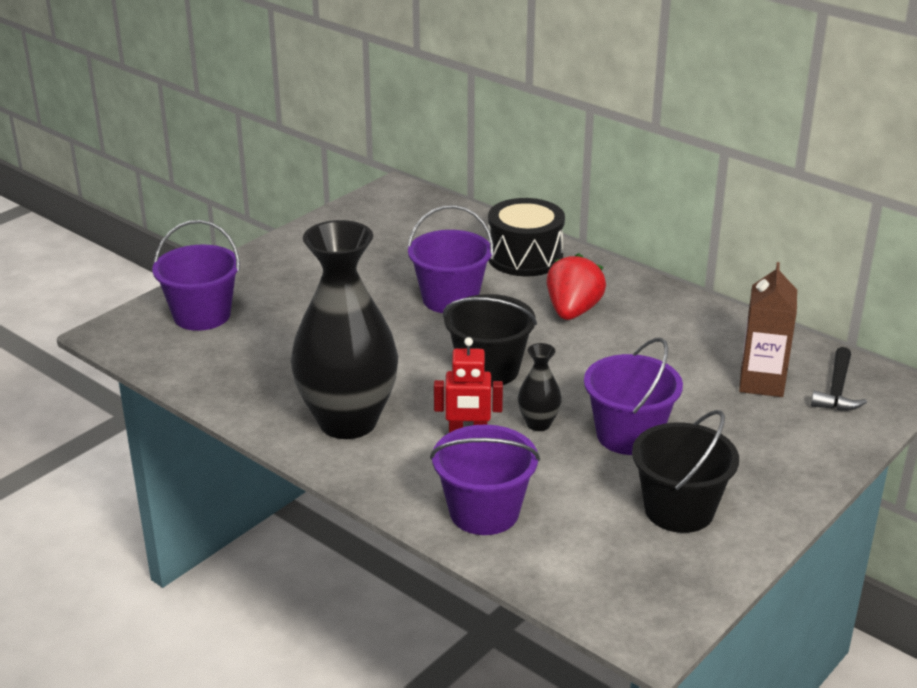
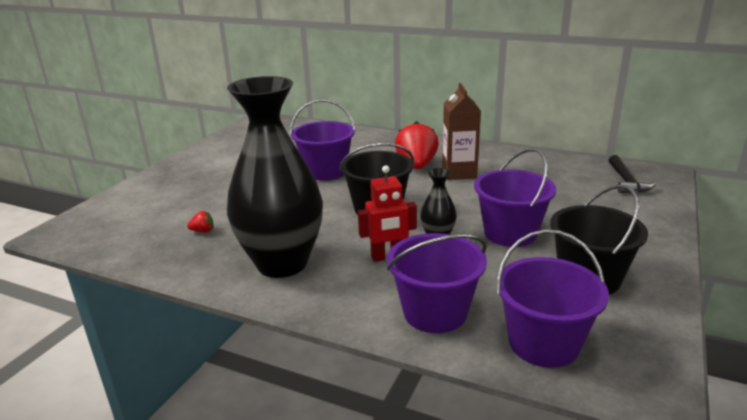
camera: 15 degrees left, 5 degrees down
(202, 315) = (133, 210): purple bucket -> purple bucket (544, 343)
(274, 361) = (203, 231): none -> red strawberry
(525, 257) = (365, 142): black drum -> none
(761, 383) = (574, 185): brown carton -> brown carton (459, 173)

